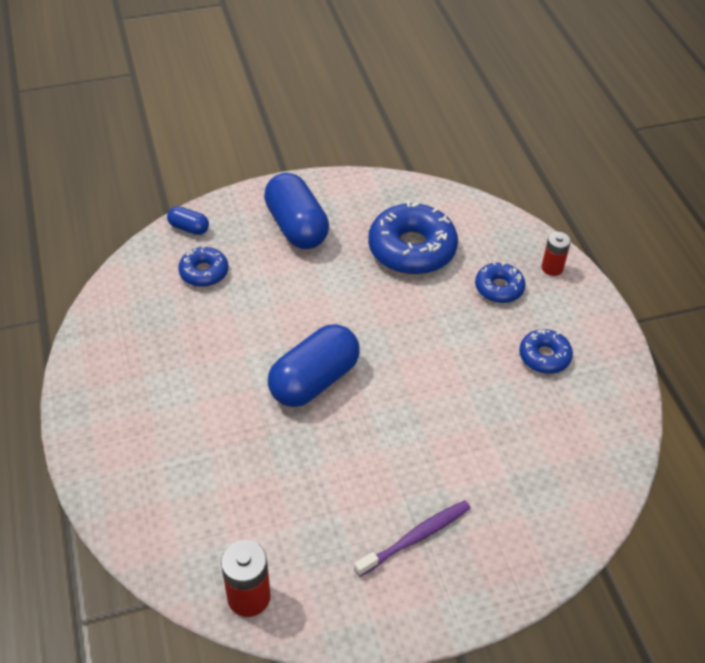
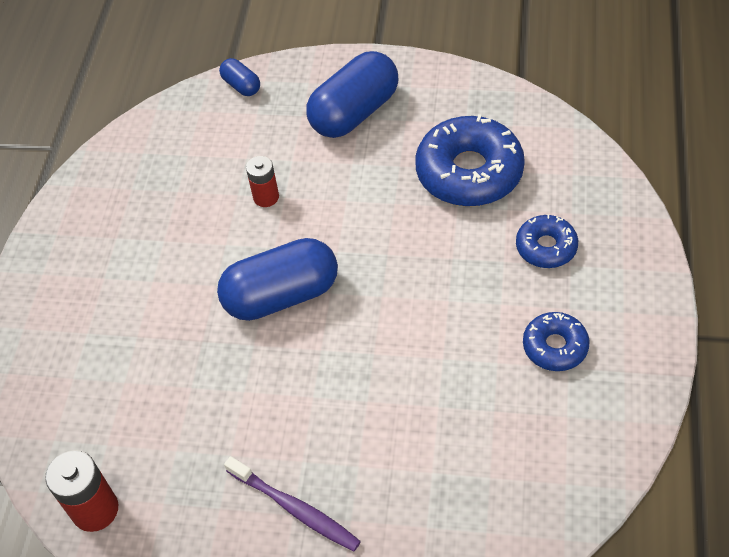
camera: 30 degrees right, 5 degrees up
(204, 272) = (231, 140): blue donut -> none
(296, 227) = (355, 112): blue capsule -> blue capsule turned 45 degrees clockwise
(416, 537) = (295, 509): purple toothbrush -> purple toothbrush turned 45 degrees clockwise
(552, 268) = (625, 240): red battery -> red battery (266, 197)

